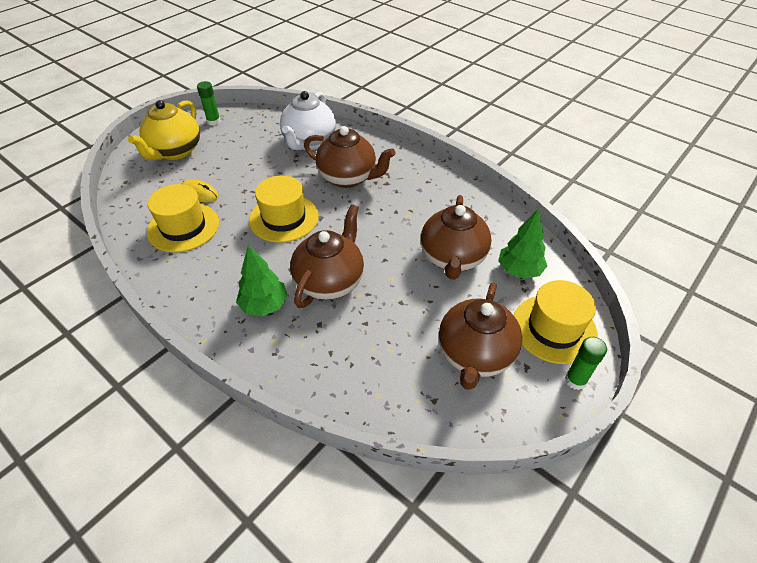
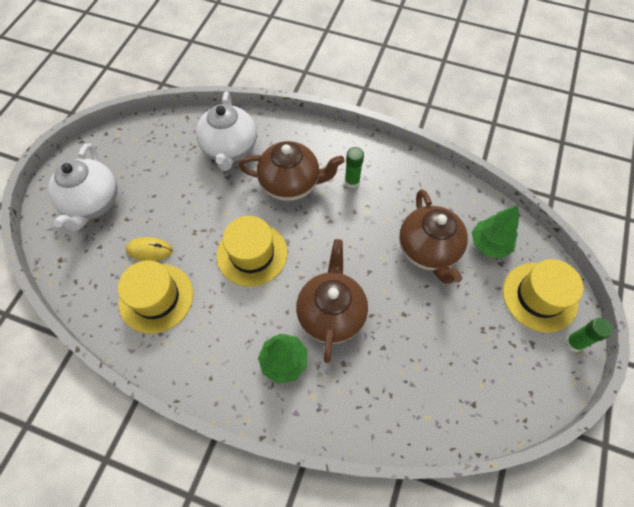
camera: 20 degrees left, 15 degrees up
(175, 152) = (93, 203): yellow teapot -> white teapot
(214, 121) = (113, 149): green glue stick -> green glue stick (352, 181)
(475, 355) = (488, 347): brown teapot -> none

